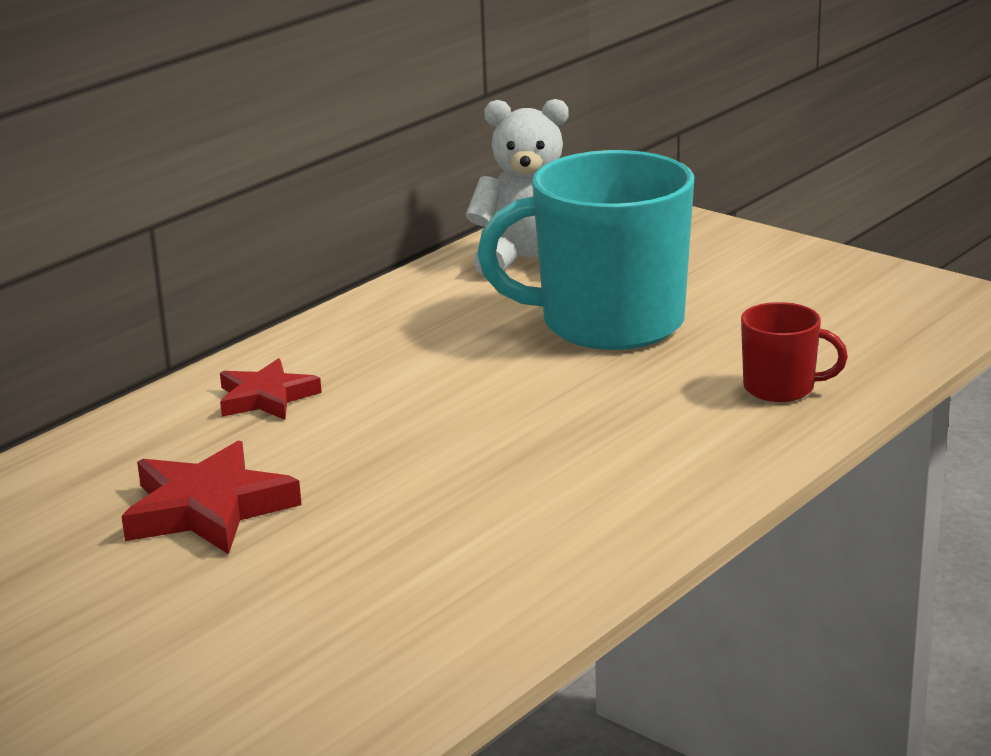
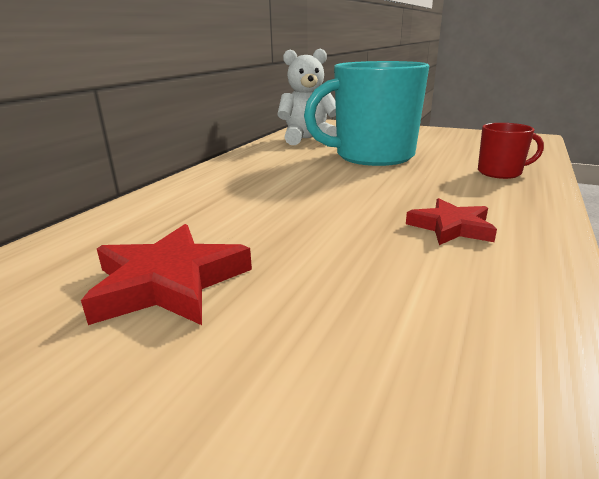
camera: 15 degrees left, 0 degrees up
(266, 397) = (191, 203): red star -> red star (451, 227)

